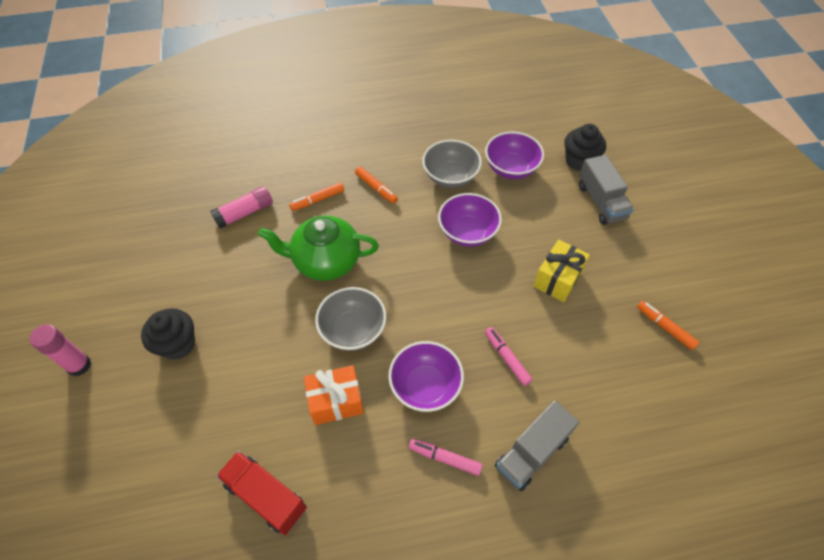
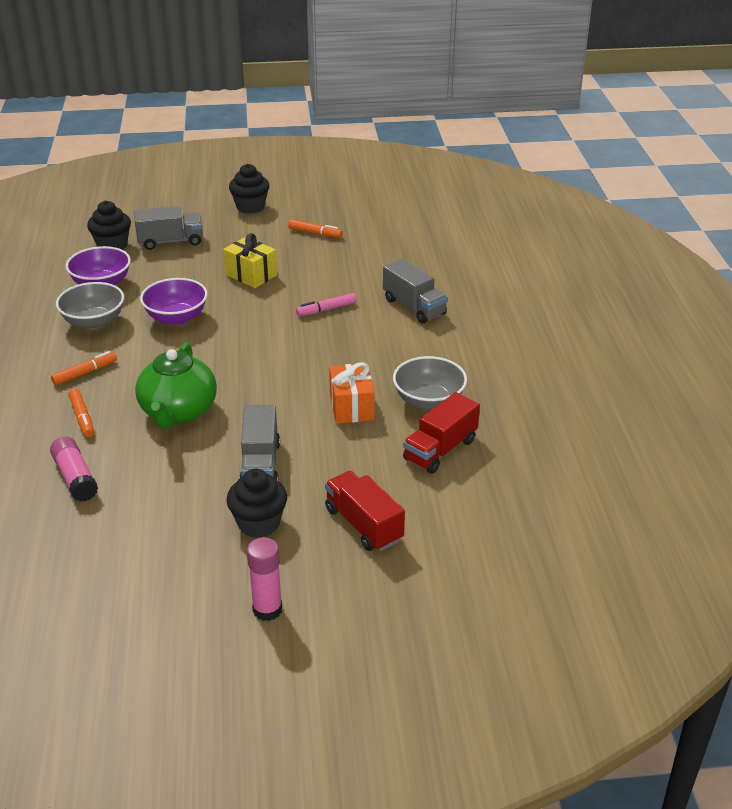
camera: 85 degrees left, 20 degrees down
(164, 429) = (363, 525): none -> red truck
(253, 334) = (260, 464): none -> grey truck
(353, 330) = (274, 395): grey bowl -> grey bowl (428, 401)
(425, 386) = (345, 354): purple bowl -> none
(445, 458) = (414, 349): pink marker -> none
(665, 327) = (315, 233): orange marker -> orange marker turned 120 degrees counterclockwise
(699, 256) = (250, 207): none -> black cupcake

